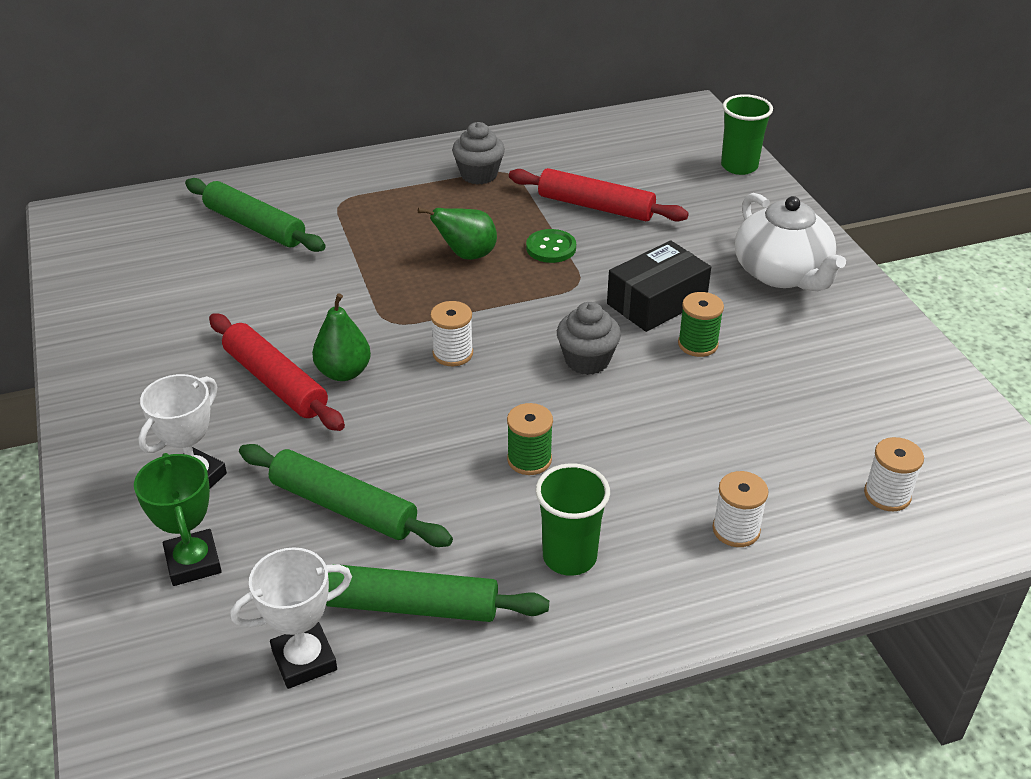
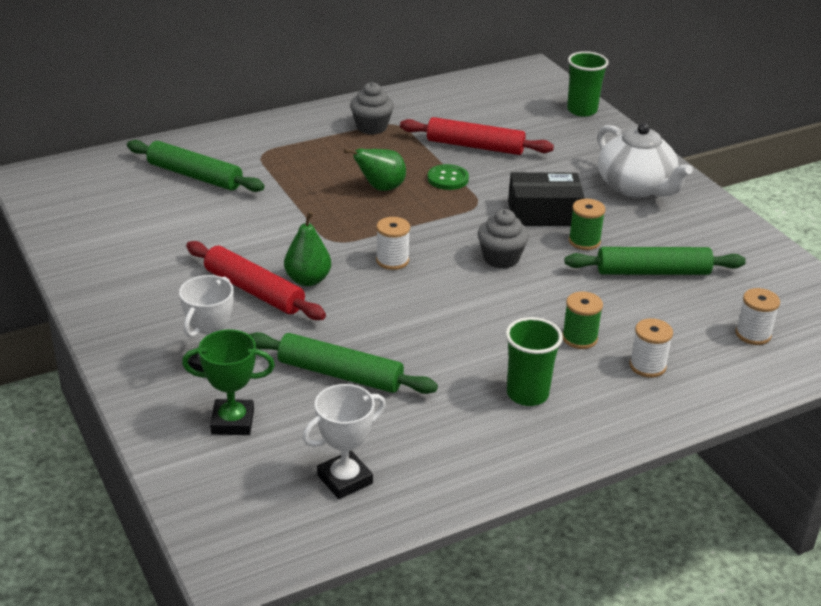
camera: 10 degrees left, 5 degrees down
(193, 562) = (232, 422): green trophy -> green trophy turned 60 degrees counterclockwise
(411, 605) = (416, 436): green rolling pin -> green rolling pin (652, 272)
(529, 459) = (476, 331): green spool -> green spool (579, 338)
(656, 302) = (543, 213): black box -> black box turned 45 degrees clockwise

